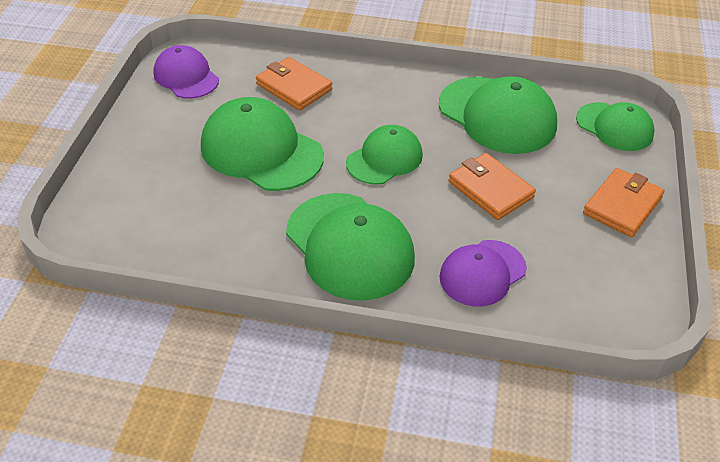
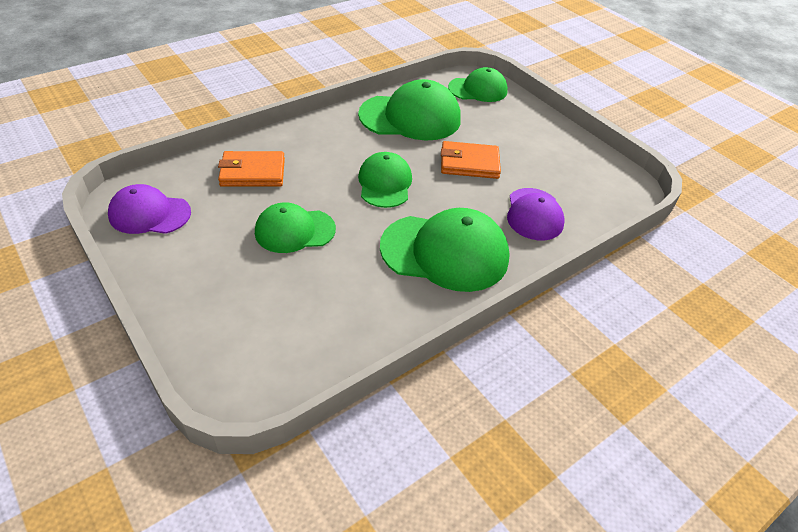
camera: 50 degrees left, 0 degrees up
(261, 150) = (294, 230): green cap -> green cap, size x0.63
(622, 205) = (541, 130): orange wallet -> none

